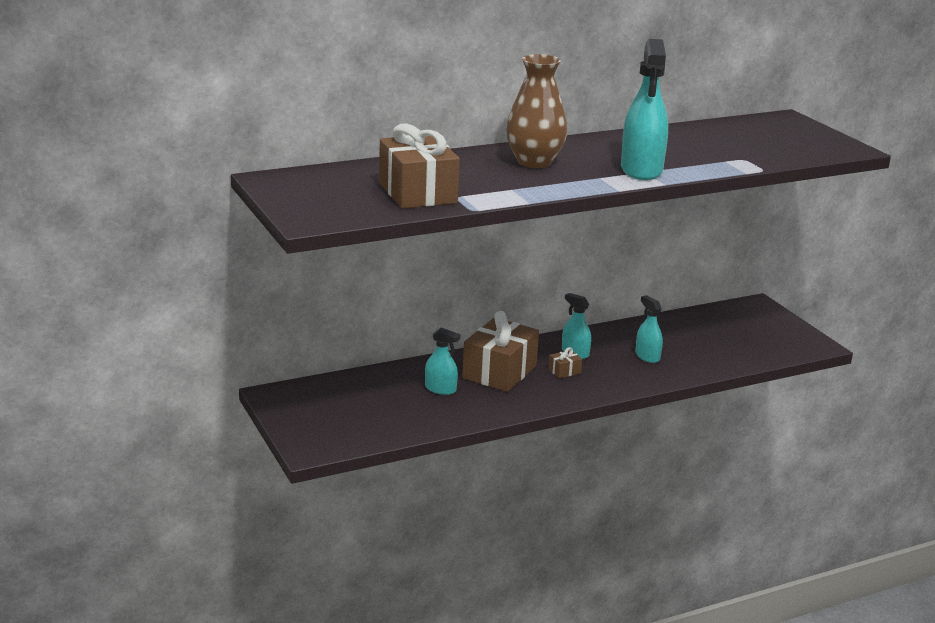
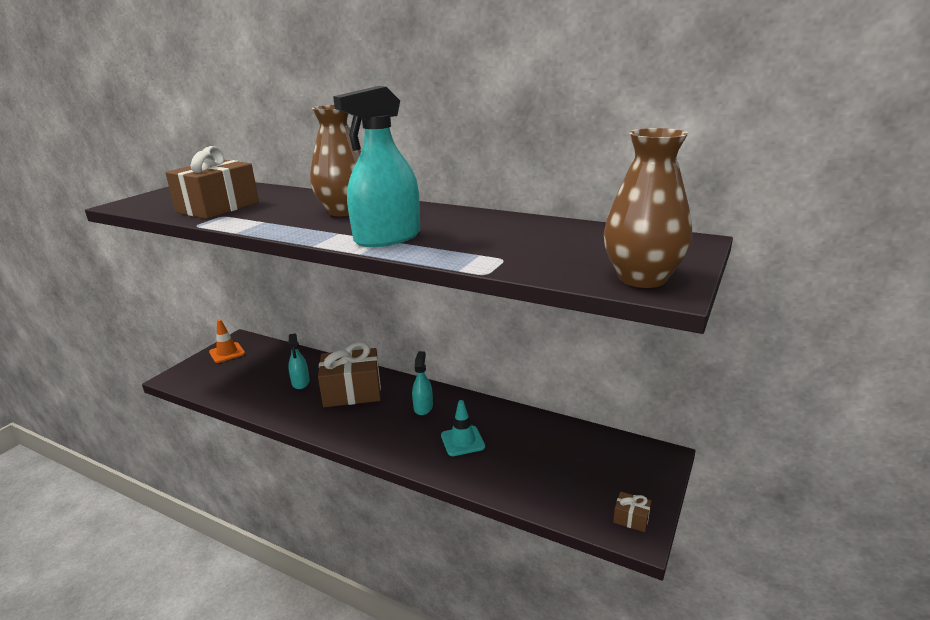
camera: 55 degrees right, 0 degrees up
(299, 408) = (227, 353): none -> orange traffic cone
(564, 371) = (385, 415): brown gift -> brown gift (631, 519)
(647, 356) = (462, 441): turquoise spray bottle -> turquoise traffic cone
(827, 147) = (642, 278): none -> brown vase

